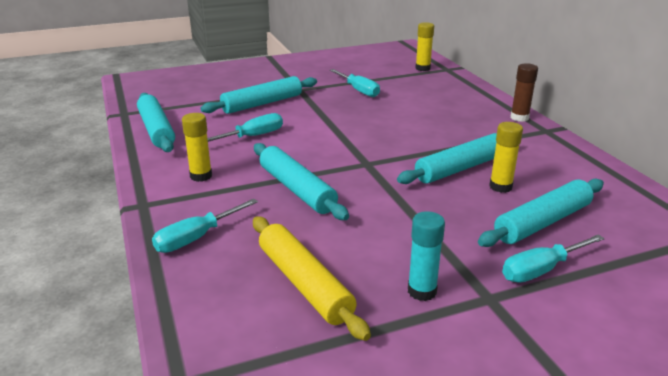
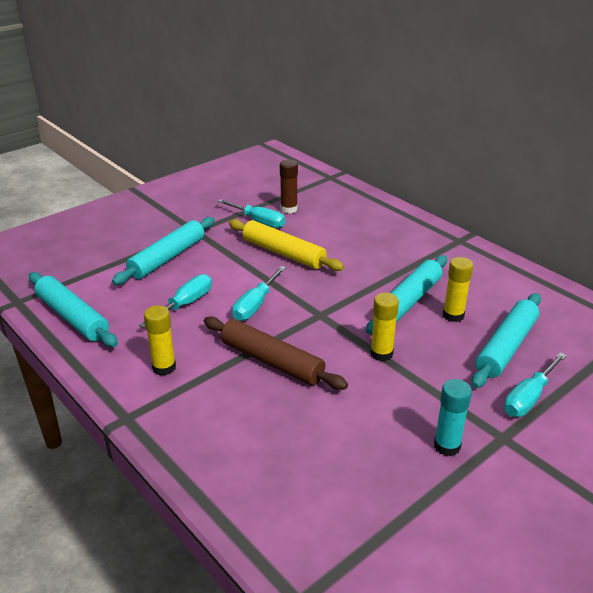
camera: 20 degrees left, 5 degrees up
(197, 238) = (210, 443): turquoise screwdriver -> turquoise screwdriver (256, 305)
(297, 189) = (272, 361): turquoise rolling pin -> brown rolling pin
(304, 283) = (343, 466): yellow rolling pin -> yellow rolling pin (283, 253)
(422, 68) = (306, 180): yellow glue stick -> yellow glue stick (381, 354)
(519, 118) = (429, 229): brown glue stick -> brown glue stick (289, 209)

